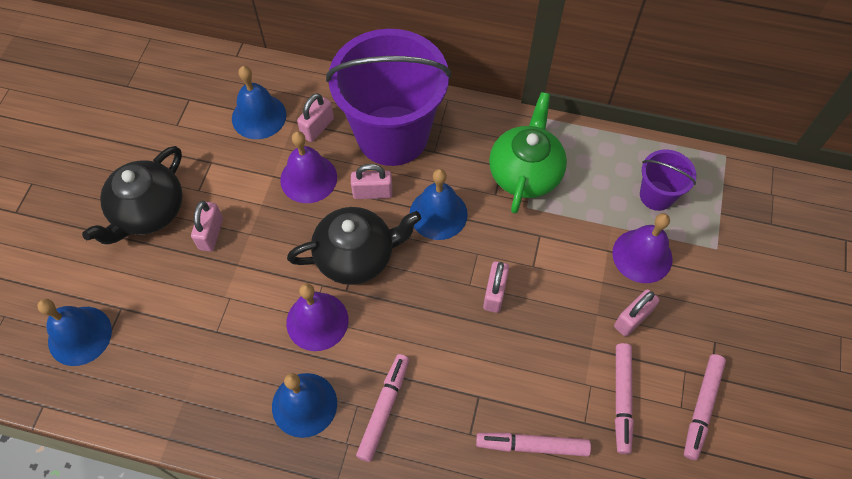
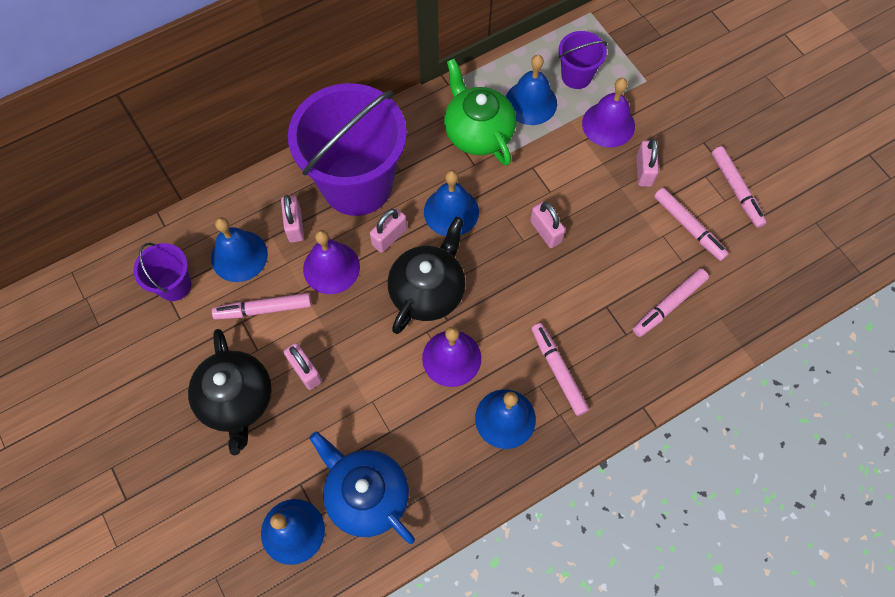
camera: 45 degrees left, 5 degrees up
(151, 360) = (366, 495): none -> blue teapot
(198, 100) = (174, 285): none -> purple bucket
(233, 166) = (263, 309): none -> pink marker
(594, 185) = (531, 102): none -> blue bell

